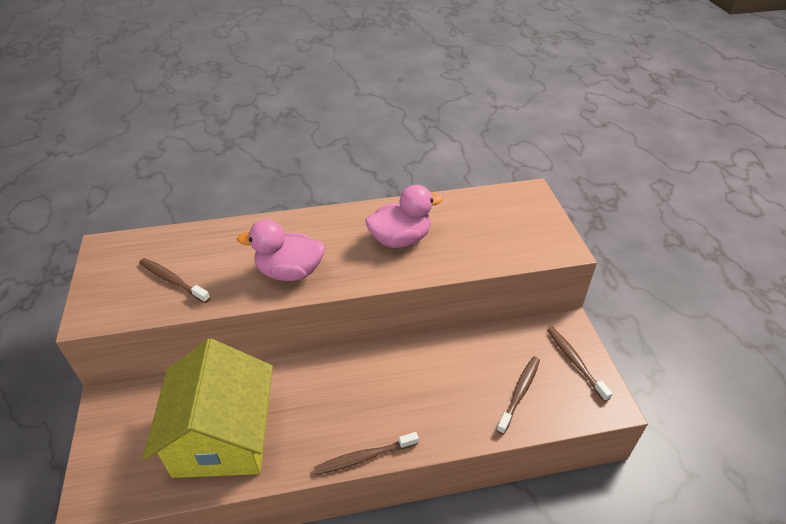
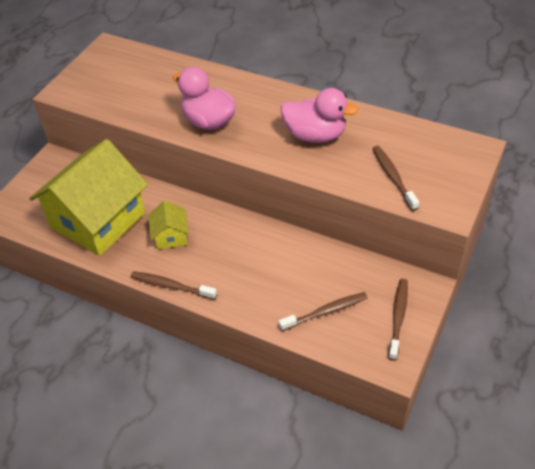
camera: 40 degrees right, 5 degrees up
(172, 281) = (128, 91): brown toothbrush -> brown toothbrush (393, 177)
(317, 407) = (171, 236): none -> yellow house

